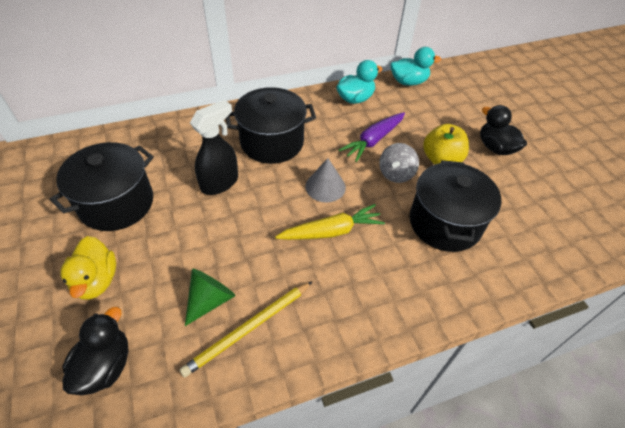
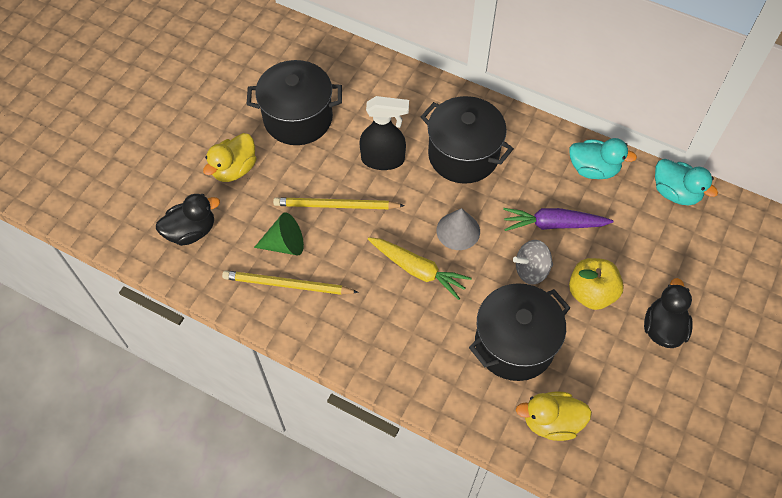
camera: 50 degrees right, 10 degrees up
(220, 238) = (336, 205): none -> yellow pencil
(524, 248) = (551, 422): none -> yellow duck

